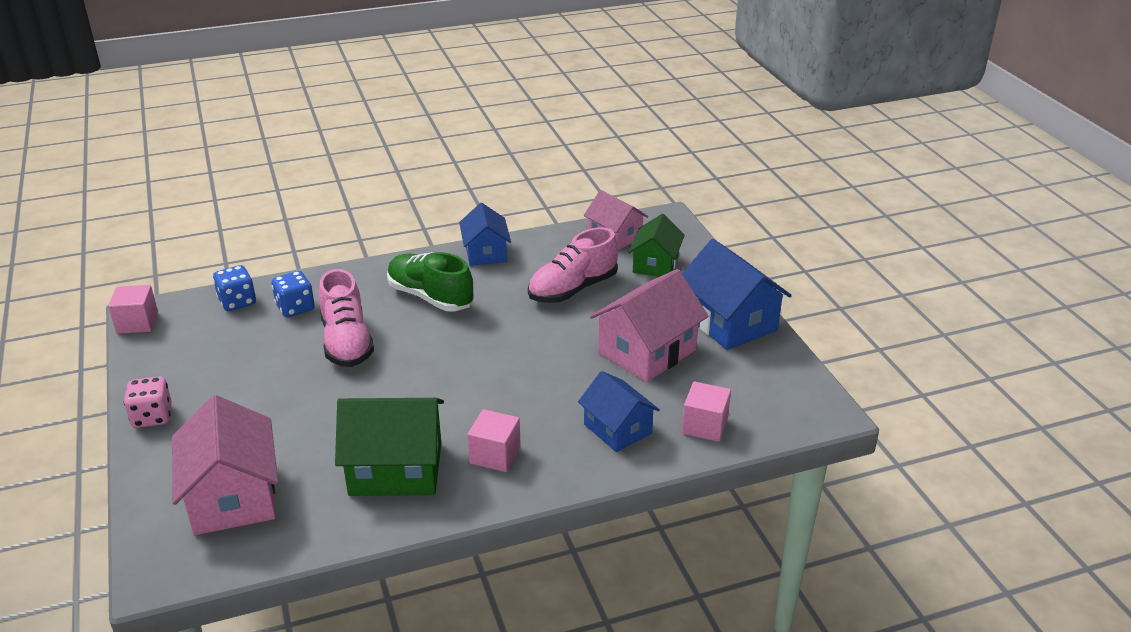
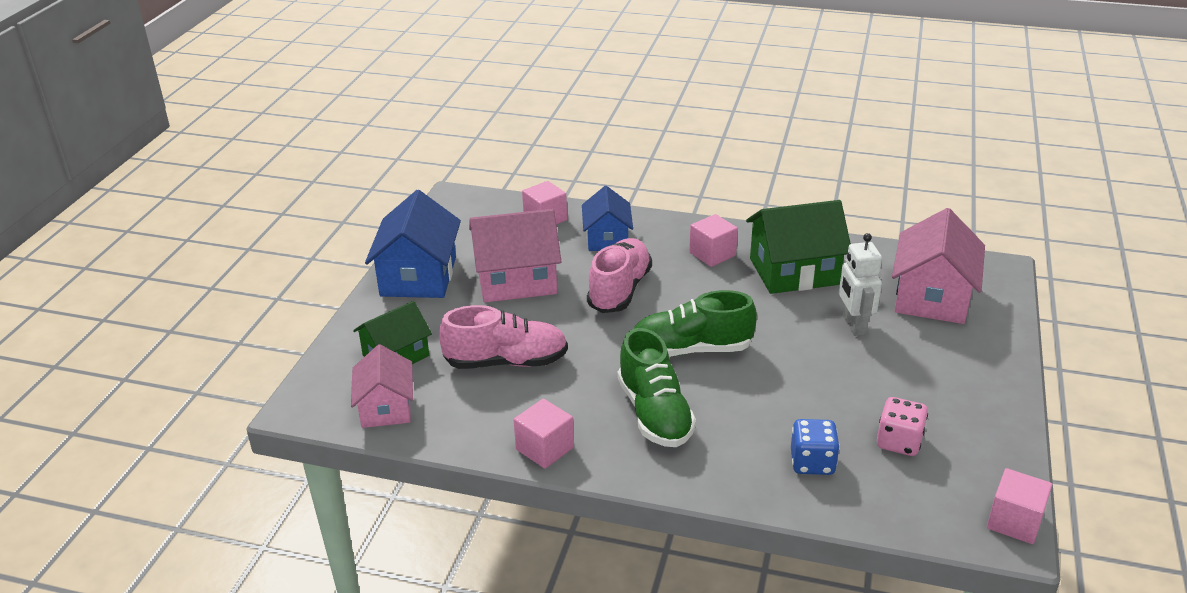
camera: 145 degrees left, 0 degrees up
(152, 417) = (998, 389): pink dice -> pink dice (899, 442)
(237, 302) = (880, 502): blue dice -> none
(306, 429) = (853, 325): none -> white robot
(346, 342) = (775, 395): pink shoe -> pink shoe (619, 290)
(396, 469) = (794, 271): green house -> green house turned 45 degrees counterclockwise
(439, 351) = (691, 349): none -> green shoe
(485, 253) = (544, 448): blue house -> pink cube

